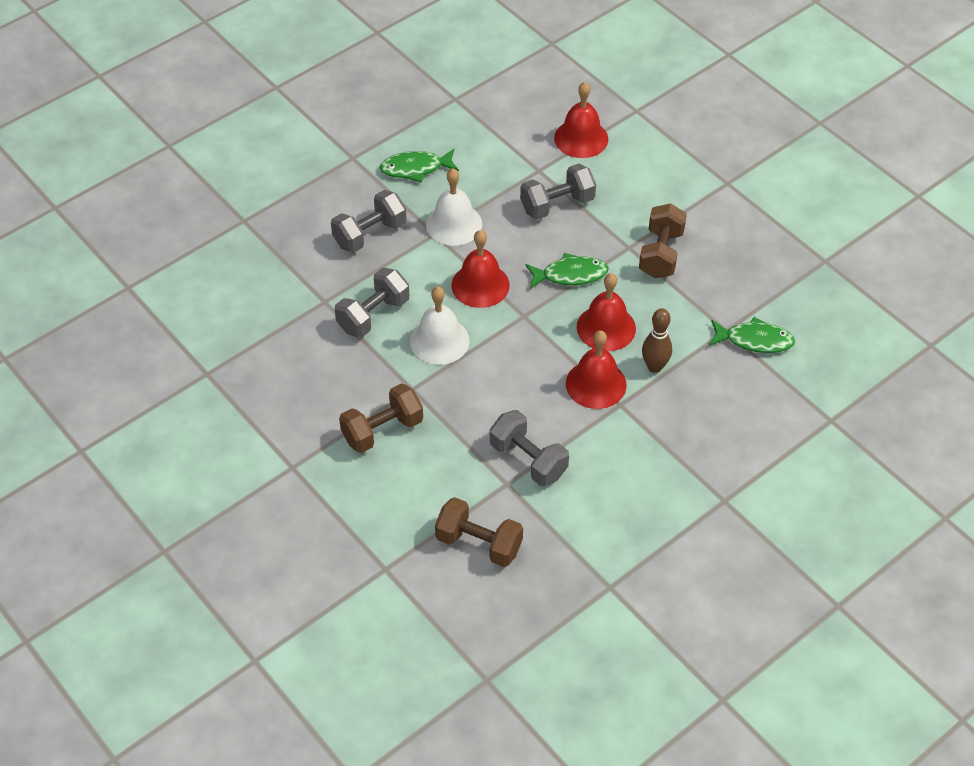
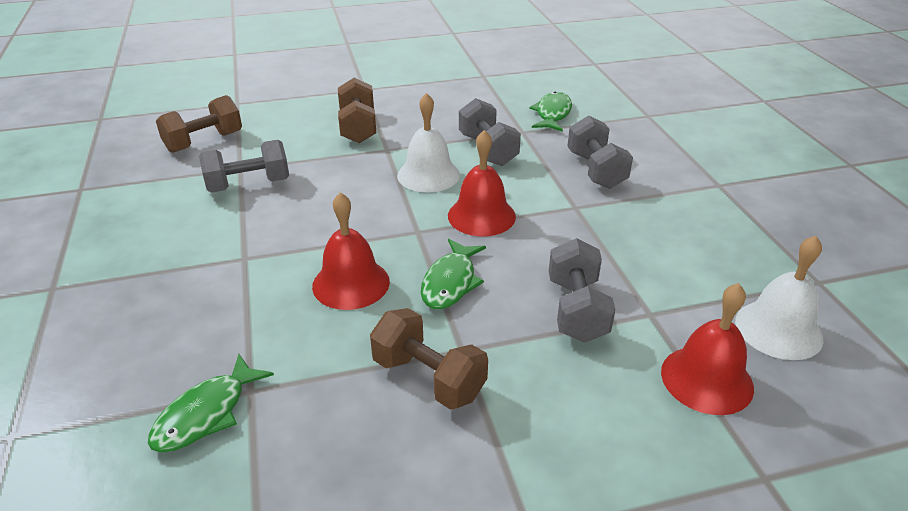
camera: 115 degrees right, 15 degrees down
(415, 169) = (687, 219): green fish -> green fish (552, 114)
(454, 224) = (583, 222): white bell -> white bell (778, 329)
(596, 384) = (285, 250): red bell -> none
(654, 367) = (262, 301): brown bowling pin -> none

